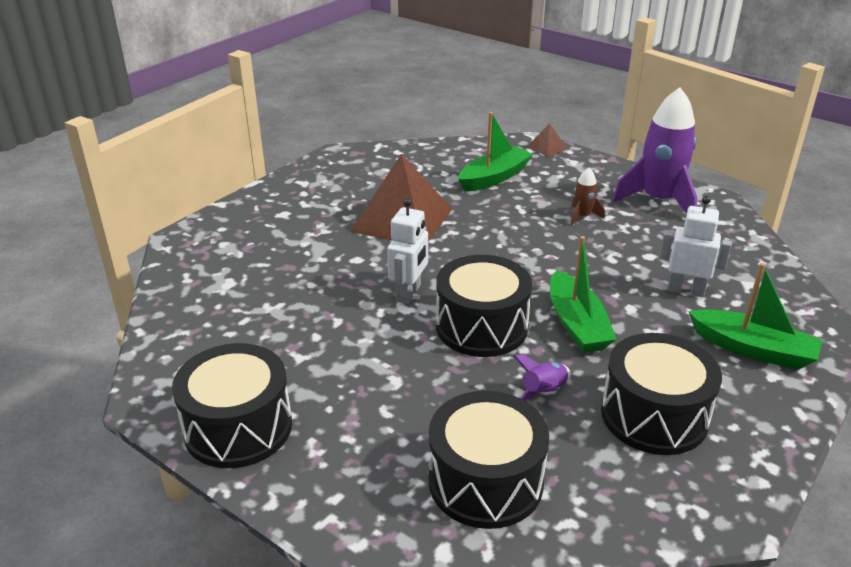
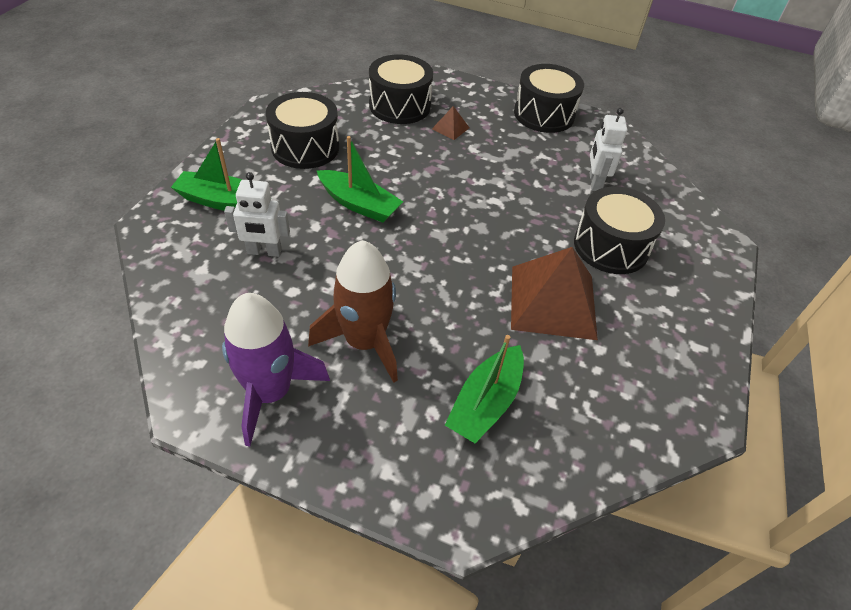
camera: 160 degrees right, 15 degrees up
(409, 293) = (499, 214): white robot -> white robot (594, 182)
(481, 327) = (431, 193): black drum -> black drum (611, 246)
(543, 392) = (376, 152): purple rocket -> none
(547, 147) = (432, 508): brown pyramid -> brown pyramid (450, 128)
(576, 324) = (359, 204): green boat -> green boat turned 150 degrees clockwise
(582, 216) = (364, 342): brown rocket -> brown rocket, size x2.22

